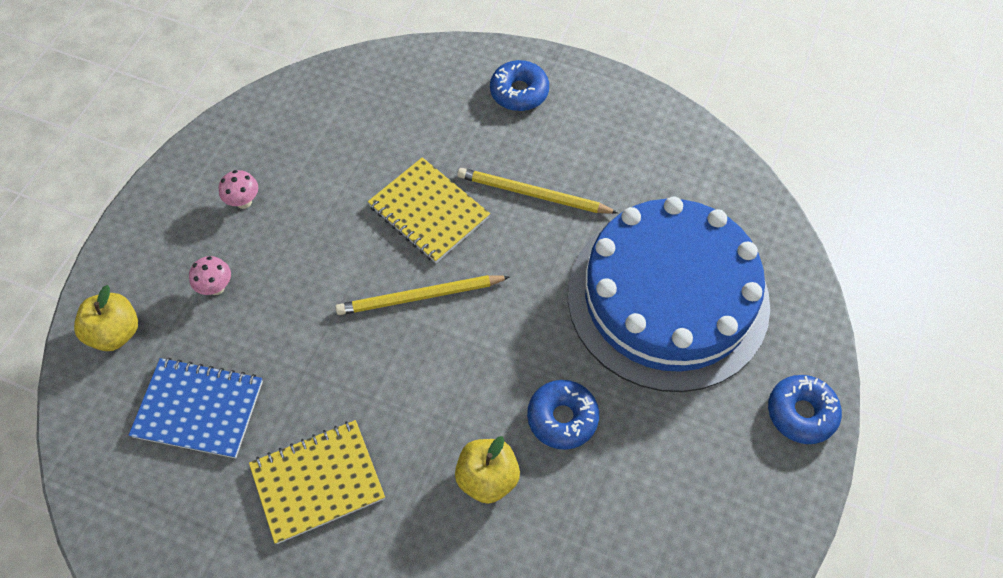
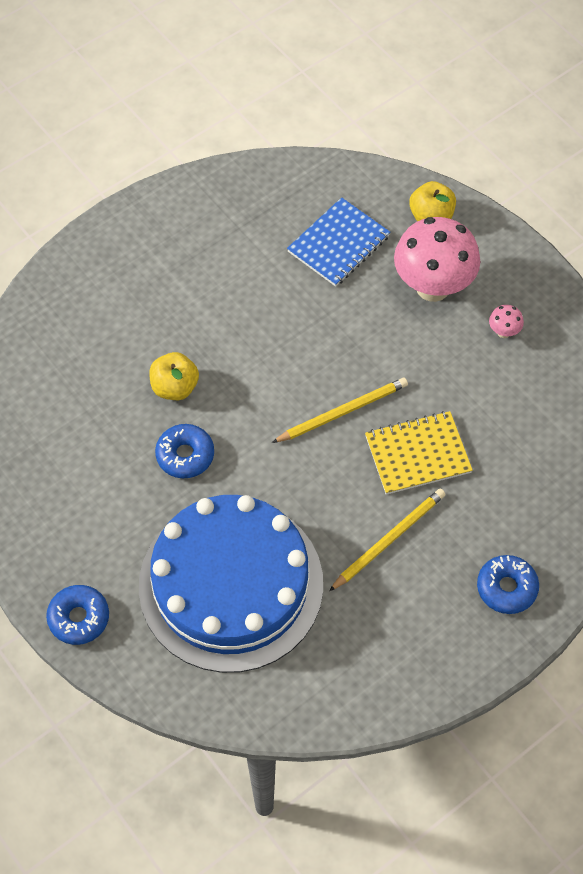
camera: 120 degrees right, 0 degrees up
(216, 287) = (433, 287): pink mushroom -> pink mushroom, size x2.49
(317, 482) = (240, 290): yellow notebook -> none
(420, 297) = (343, 412): yellow pencil -> yellow pencil turned 45 degrees clockwise

